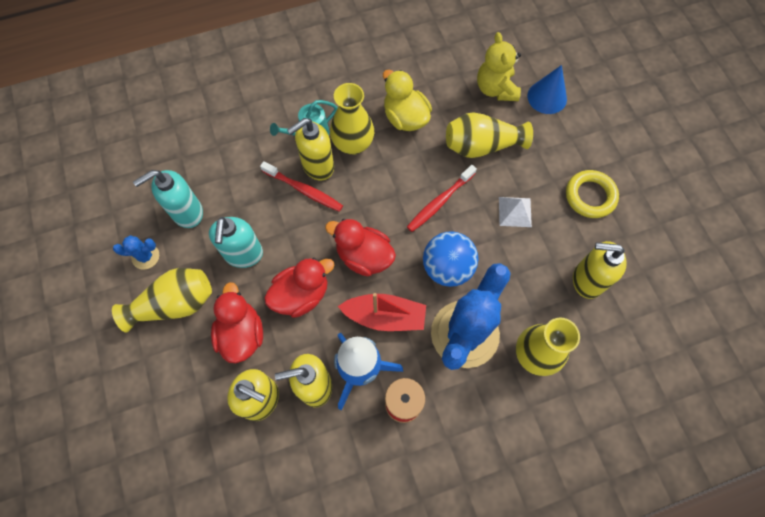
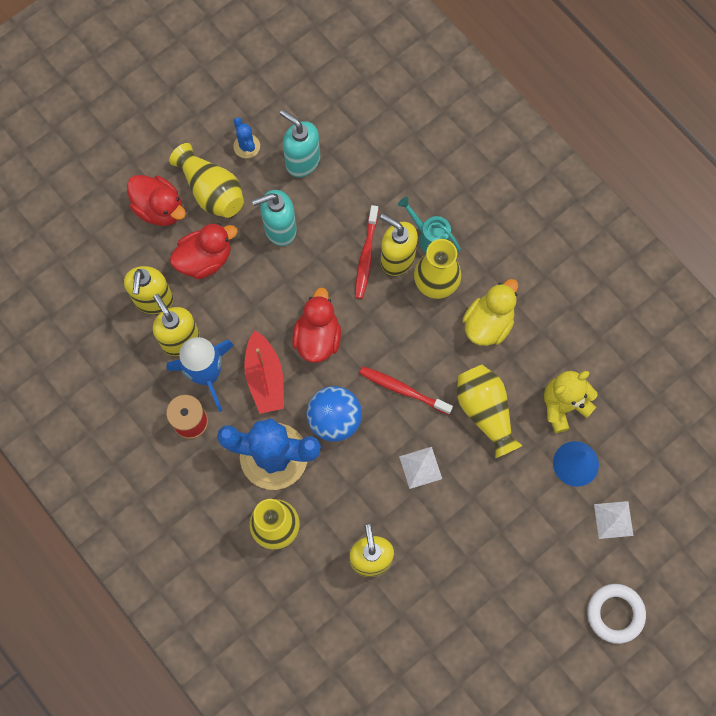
camera: 70 degrees right, 5 degrees up
(301, 295) = (259, 296): red duck -> red duck (159, 209)
(590, 196) = (468, 540): yellow ring -> none
(600, 87) = (613, 519): none -> white pyramid
(677, 112) = (615, 613): none -> white ring

